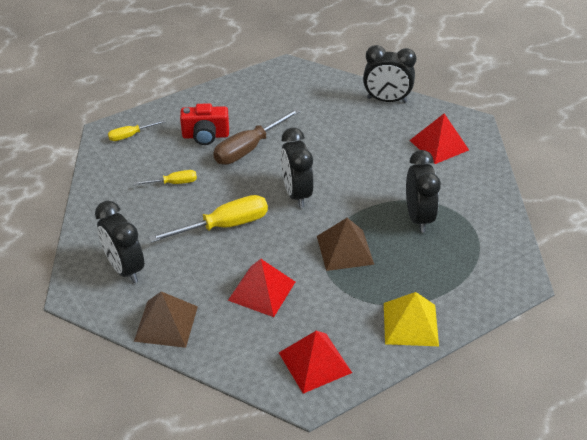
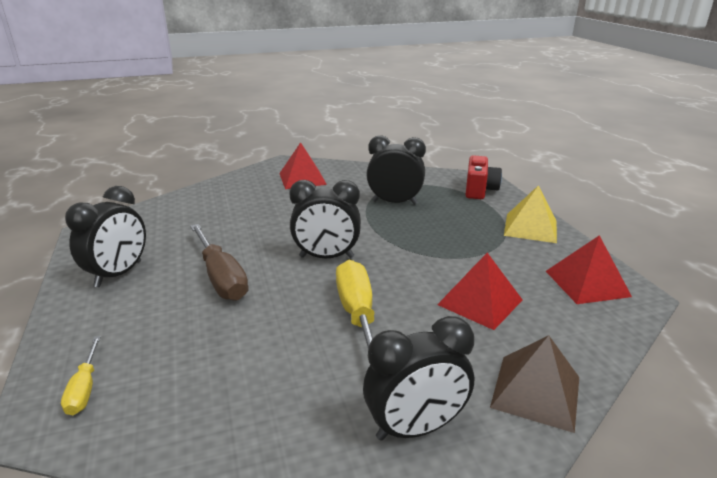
camera: 75 degrees left, 15 degrees down
(174, 183) = (244, 351): yellow screwdriver -> none
(205, 136) = (163, 308): red camera -> red camera (479, 190)
(345, 250) = (426, 243): brown pyramid -> none
(386, 100) = (215, 189): black clock -> black clock (118, 274)

